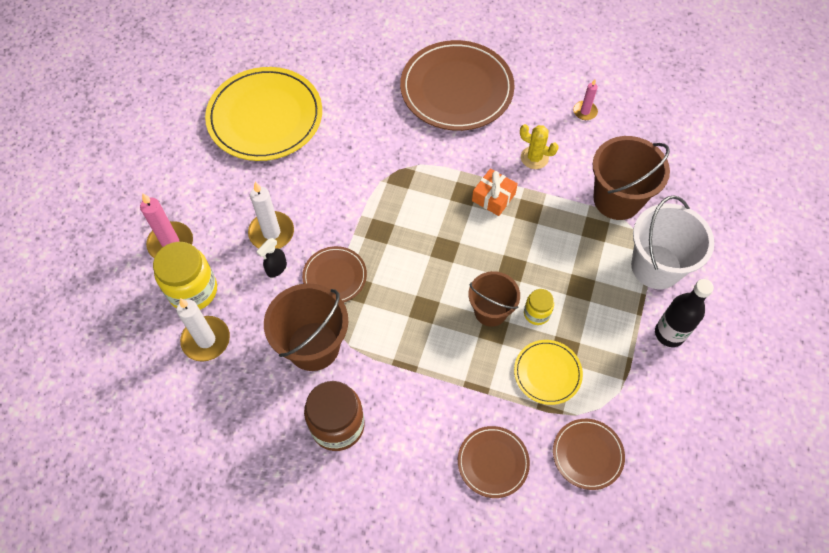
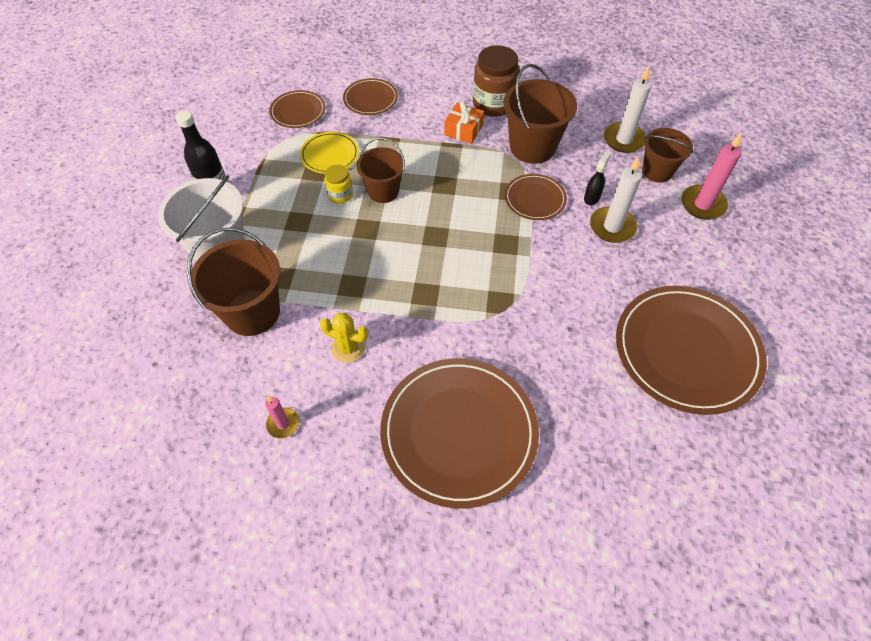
camera: 170 degrees right, 5 degrees down
(193, 290) = (657, 171): yellow jar -> brown bucket
(265, 117) = (686, 351): yellow plate -> brown plate
(493, 197) = (392, 294): orange gift -> orange gift (463, 130)

